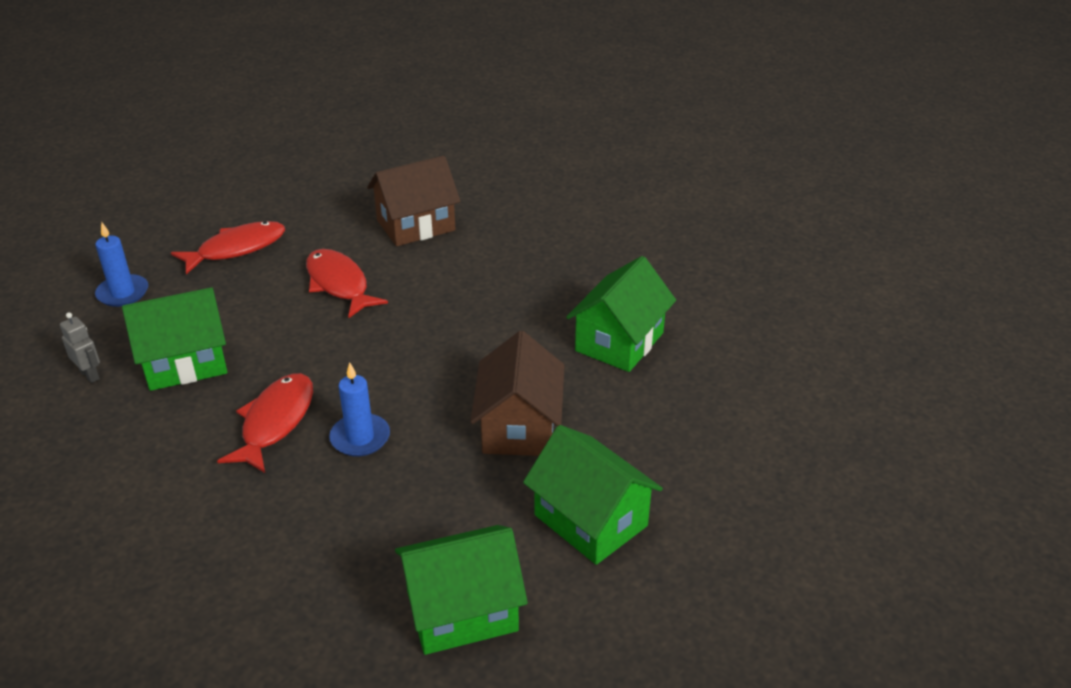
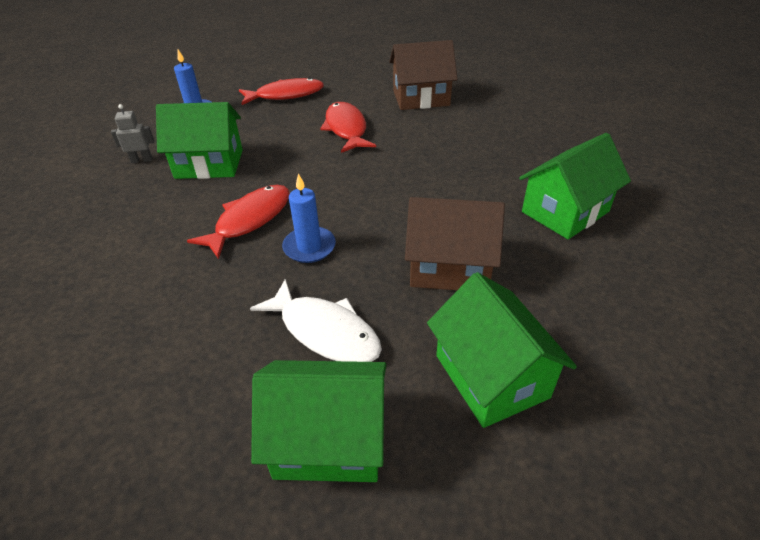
camera: 20 degrees right, 5 degrees up
(90, 375) = (141, 160): grey robot -> grey robot turned 75 degrees counterclockwise
(416, 519) = (325, 331): none -> white fish
(519, 427) = (449, 267): brown house -> brown house turned 75 degrees clockwise

